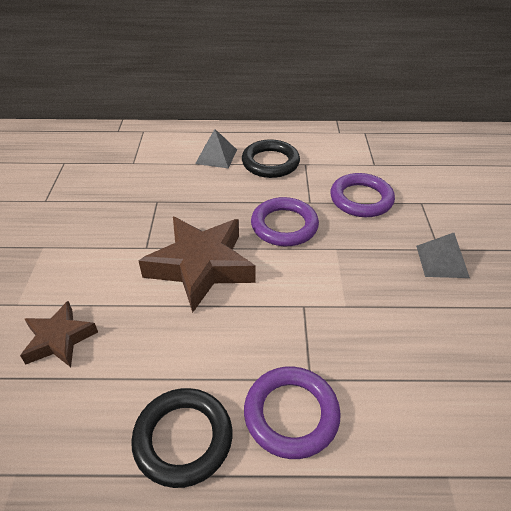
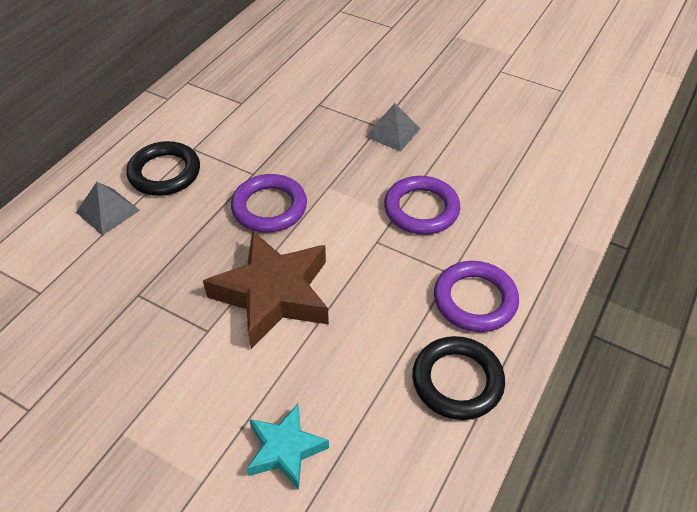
camera: 60 degrees left, 5 degrees up
(59, 339) = (285, 449): brown star -> turquoise star
(361, 199) = (280, 137): purple ring -> purple ring (421, 209)

